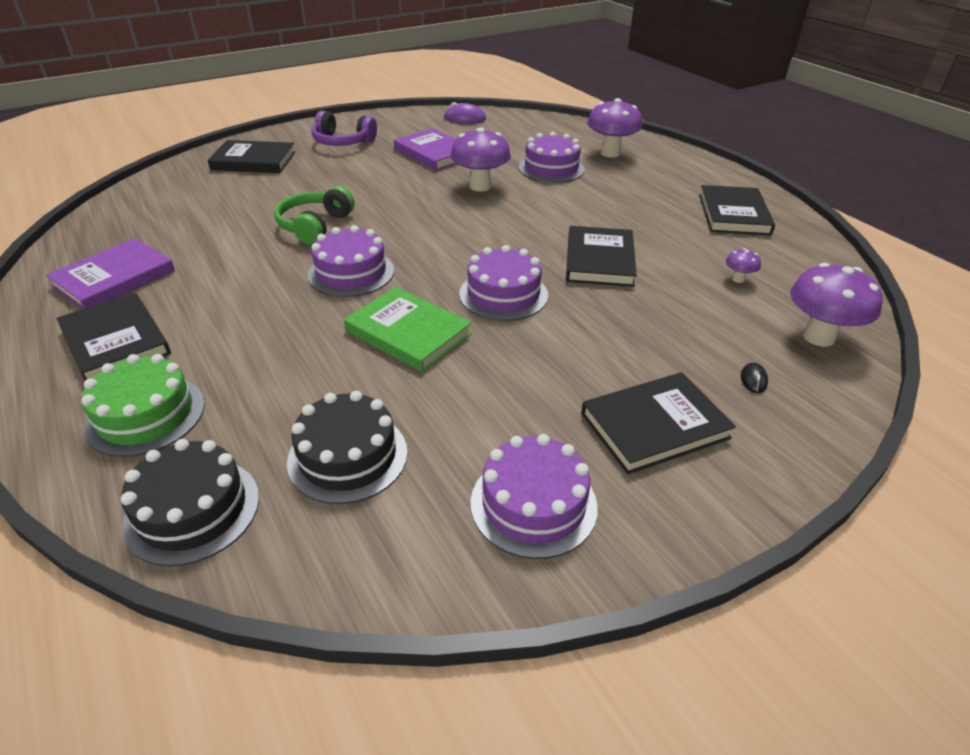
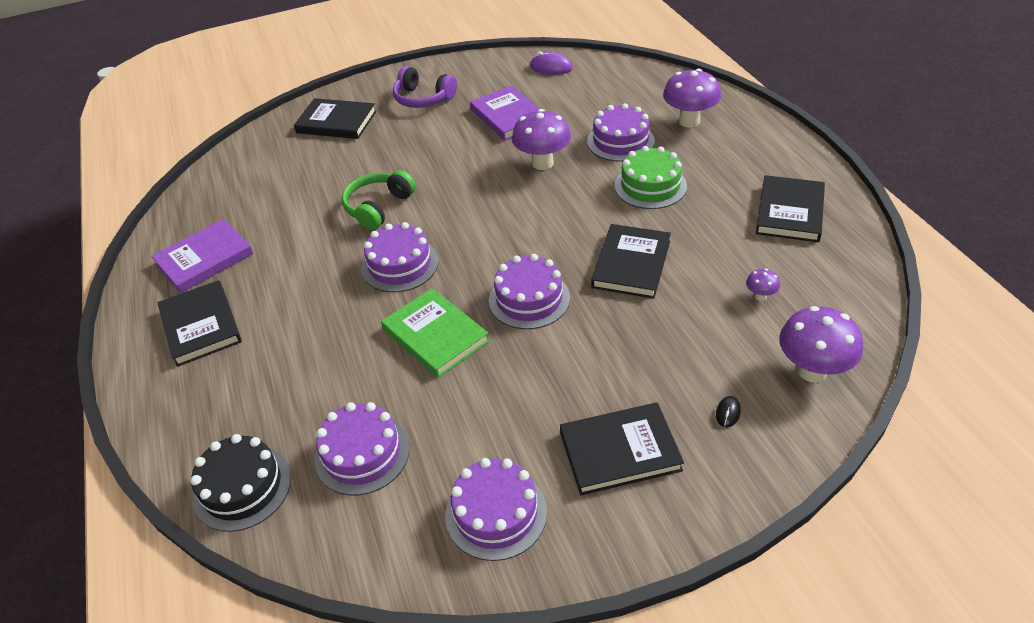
camera: 15 degrees right, 5 degrees up
(146, 415) = (217, 399): green cake -> green cake (650, 186)
(348, 456) = (362, 453): black cake -> purple cake

